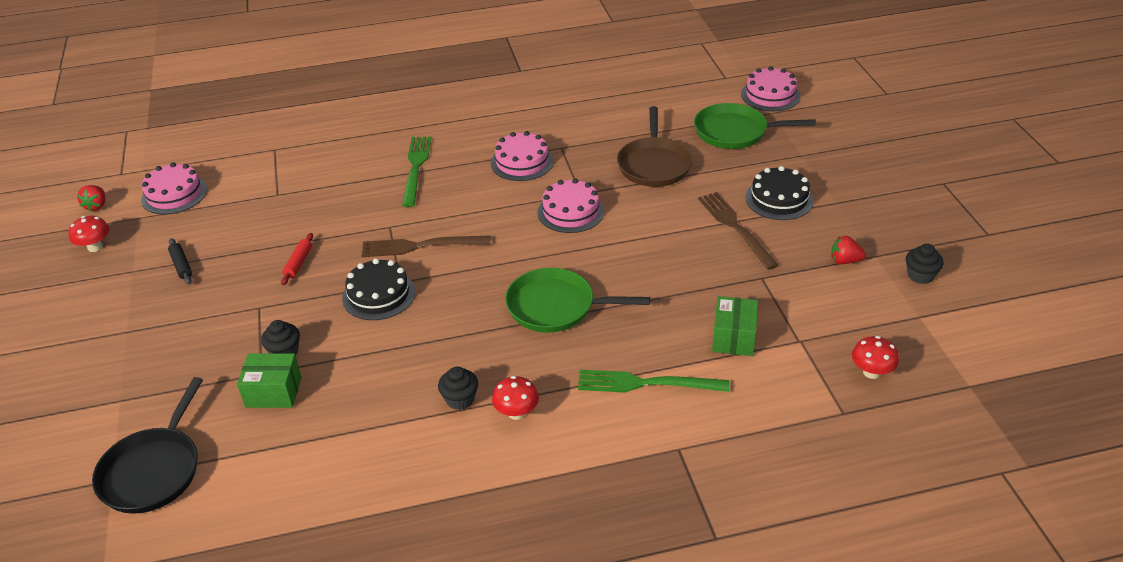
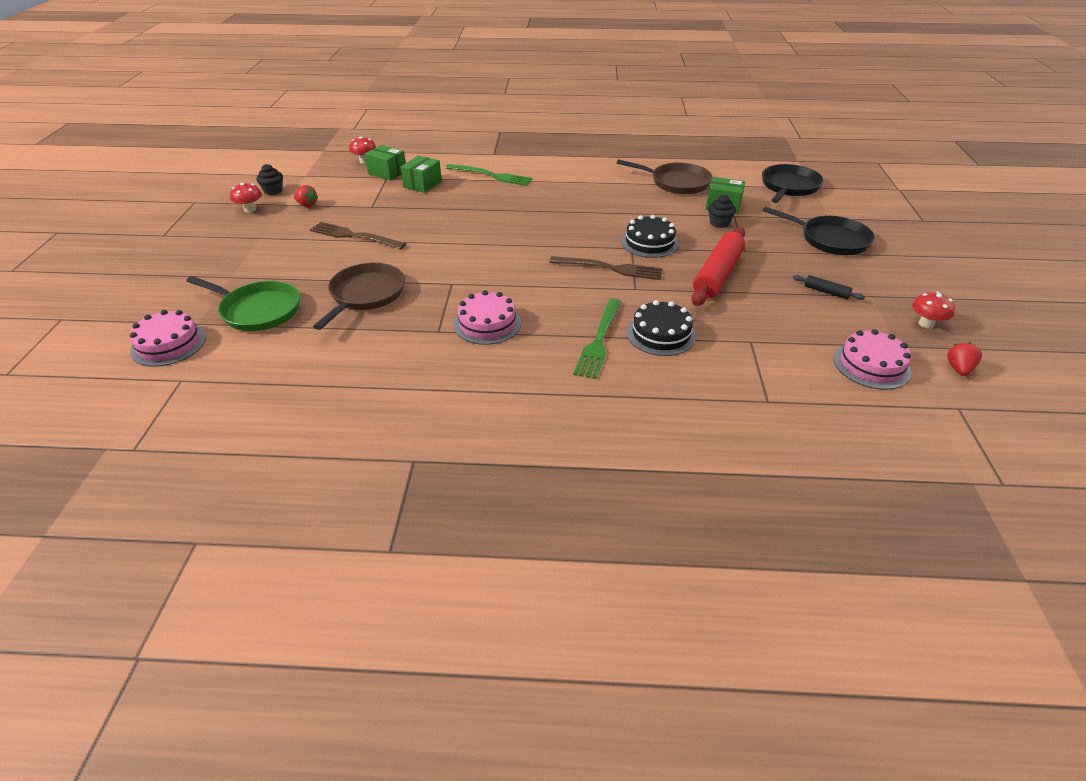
camera: 165 degrees left, 0 degrees up
(138, 353) = (830, 239): none -> black pan
(181, 265) = (826, 292): black rolling pin -> black rolling pin turned 45 degrees counterclockwise
(298, 263) = (717, 275): red rolling pin -> red rolling pin, size x2.26
(342, 437) = (677, 183): none -> brown pan
(460, 399) = (604, 186): black cupcake -> none
(516, 413) = (572, 176): red mushroom -> red mushroom (250, 209)
(555, 307) = (522, 215): green pan -> none
(571, 211) = (471, 270): pink cake -> none
(735, 227) = (354, 236): brown fork -> brown fork turned 120 degrees clockwise
(779, 199) = (297, 248): black cake -> black cake (661, 334)
(809, 352) = (387, 172): none -> green box

